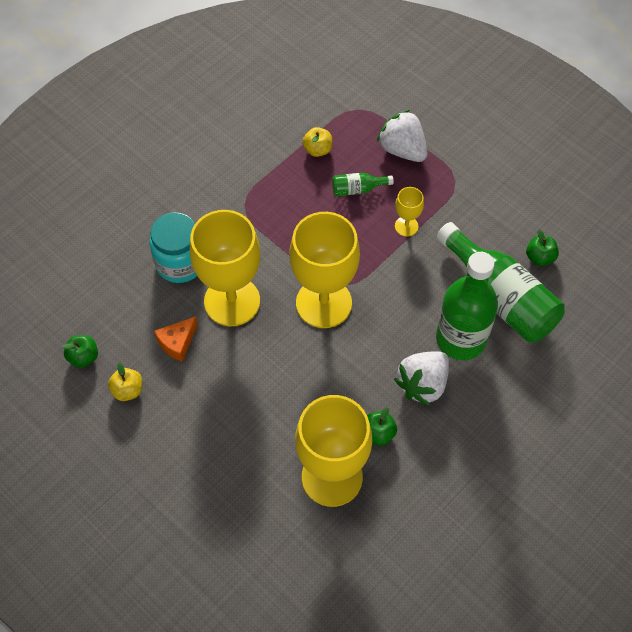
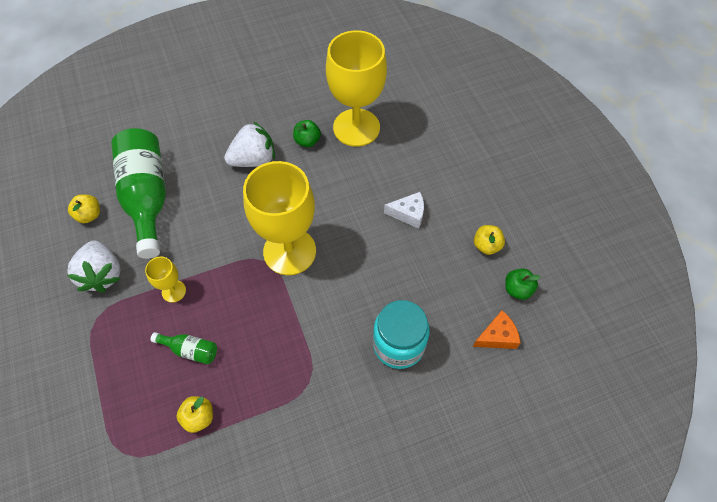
camera: 155 degrees left, 0 degrees up
(177, 342) = (430, 269): orange cheese -> orange cheese (497, 336)
(223, 392) = (408, 214): none -> white cheese
(232, 301) = (367, 286): yellow goblet -> none
(402, 150) = (117, 376): white strawberry -> white strawberry (102, 274)
(461, 339) = (202, 179): green bottle -> none
(539, 257) = (89, 215): green apple -> yellow apple

